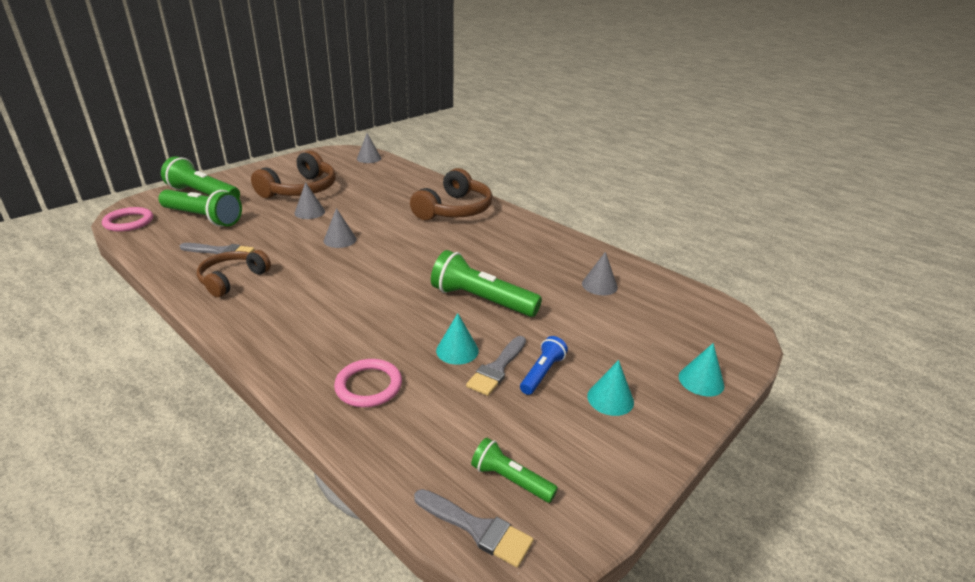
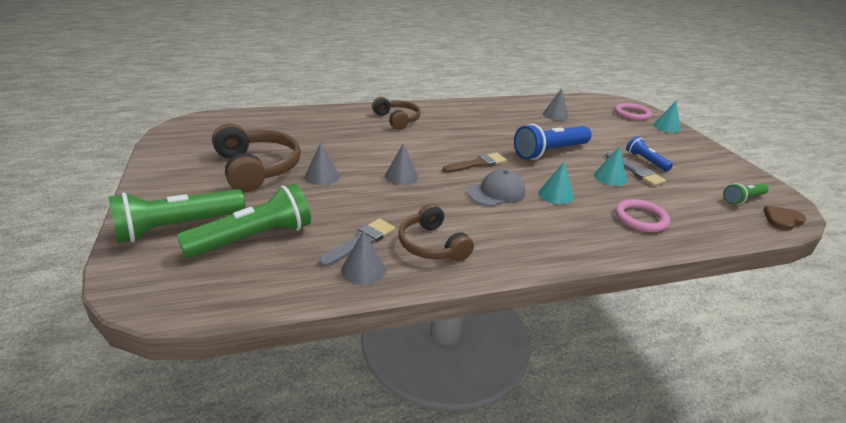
camera: 60 degrees left, 0 degrees up
(129, 222) = (189, 297): pink ring -> pink ring (632, 114)
(350, 288) = (496, 192): none -> grey cap
(369, 158) = (228, 120): grey cone -> grey cone (363, 270)
(403, 266) = (477, 164): none -> brown brush
(454, 209) = (397, 120): brown headphones -> brown headphones, size x0.65
(477, 528) = (782, 220): grey brush -> brown heart
(481, 300) = (550, 152): green flashlight -> blue flashlight
(610, 399) = (676, 152): turquoise cone -> turquoise cone (555, 195)

